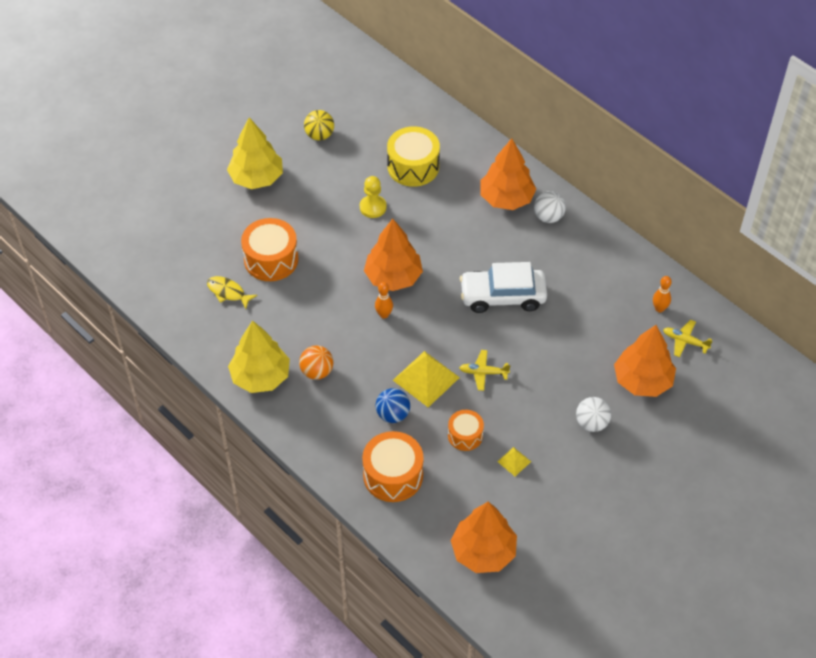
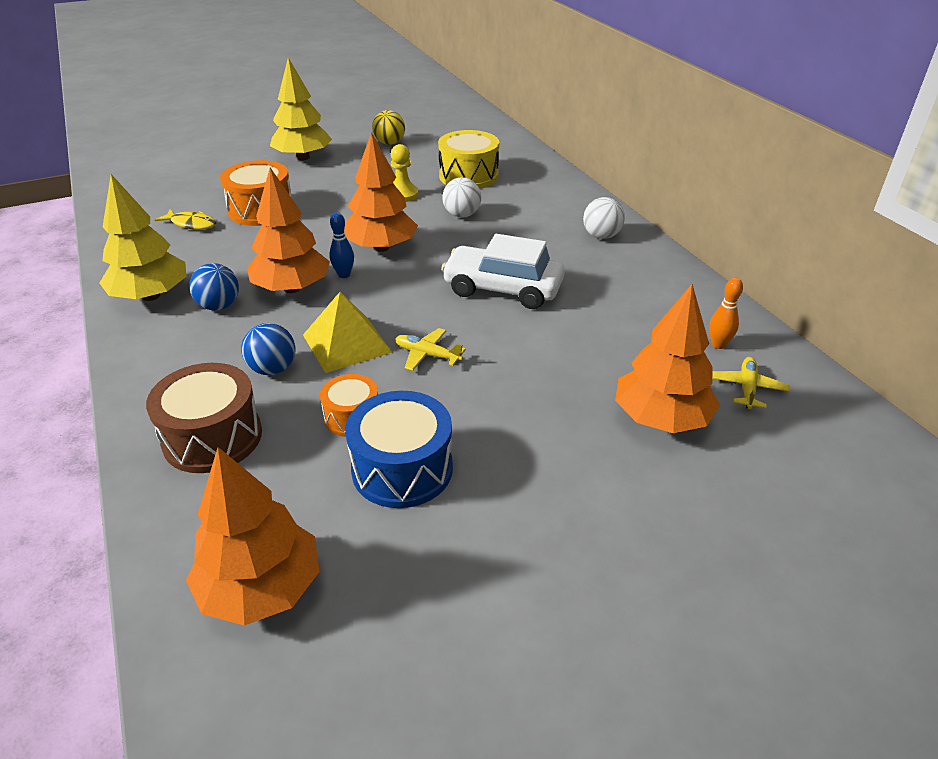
camera: 20 degrees right, 15 degrees down
(228, 292) = (191, 224): yellow fish -> yellow fish turned 150 degrees clockwise
(317, 371) = (219, 306): orange ball -> blue ball
(384, 314) = (344, 275): orange bowling pin -> blue bowling pin
(393, 475) = (212, 437): orange drum -> brown drum
(506, 198) = (558, 214): orange tree -> orange tree (292, 288)
(514, 461) = (402, 469): yellow pyramid -> blue drum
(591, 423) = (554, 451): white ball -> white ball (462, 215)
(685, 341) = (747, 388): yellow plane -> yellow plane turned 60 degrees clockwise

